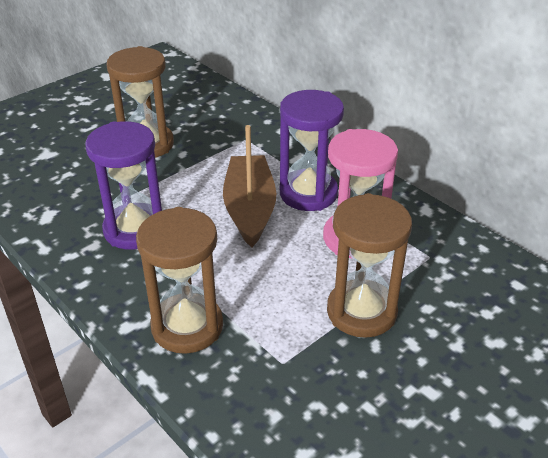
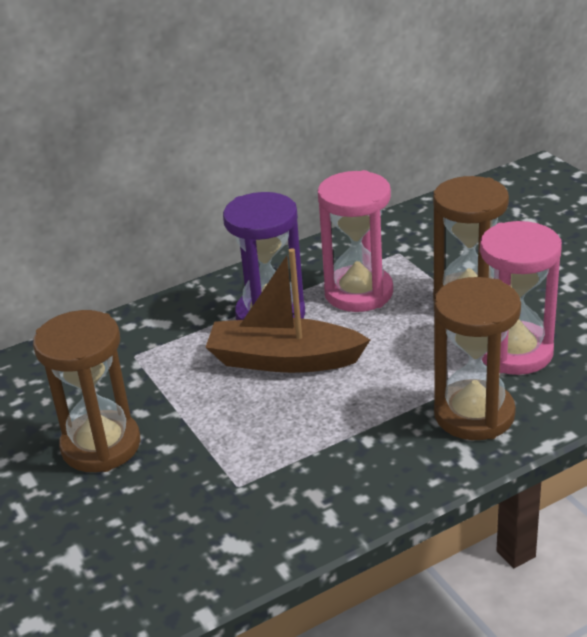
camera: 75 degrees left, 5 degrees down
(134, 229) = (294, 456): purple hourglass -> none
(283, 350) = (515, 352): none -> pink hourglass

